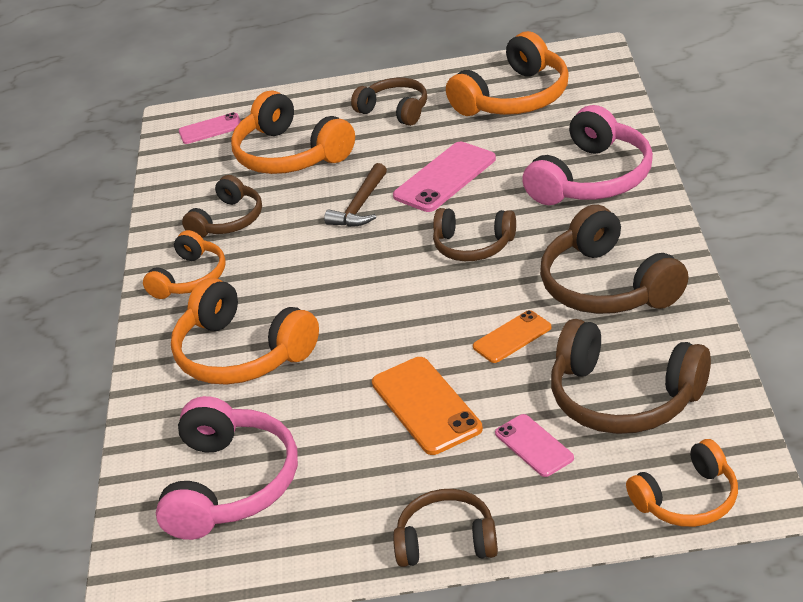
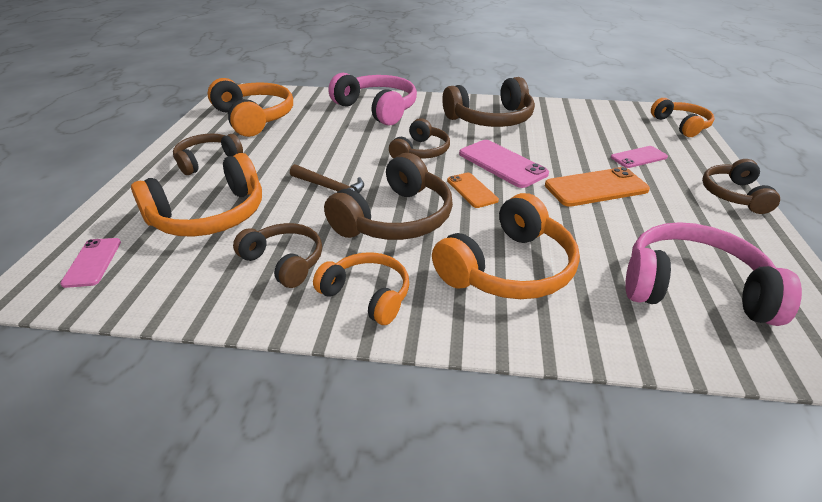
camera: 85 degrees left, 0 degrees up
(445, 177) = (327, 152): pink phone -> pink phone (502, 164)
(512, 337) = (529, 151): orange phone -> orange phone (472, 190)
(624, 398) = (596, 128): brown headphones -> brown headphones (395, 218)

